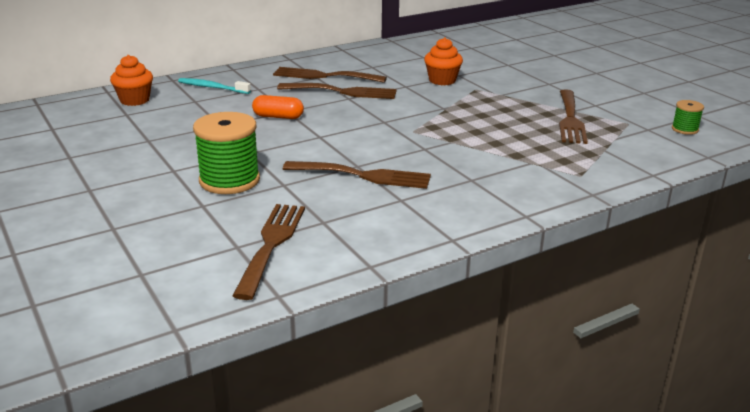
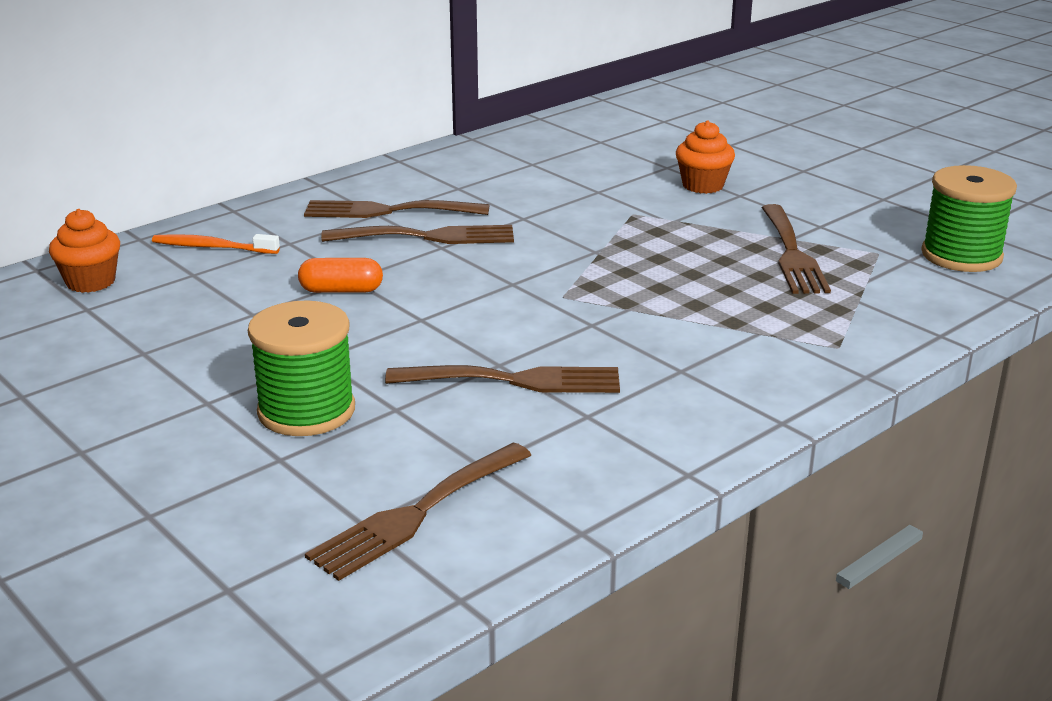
camera: 10 degrees left, 0 degrees up
(212, 87) = (212, 247): turquoise toothbrush -> orange toothbrush
(271, 244) = (416, 514): brown fork -> brown fork turned 135 degrees counterclockwise
(442, 80) = (576, 203): orange cupcake -> orange cupcake (703, 185)
(685, 129) = (961, 255): green spool -> green spool, size x2.02

